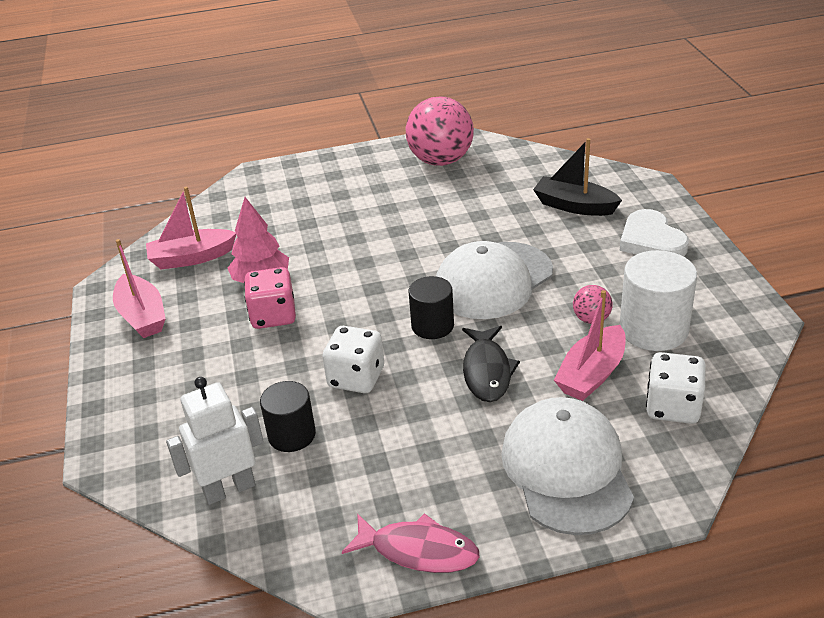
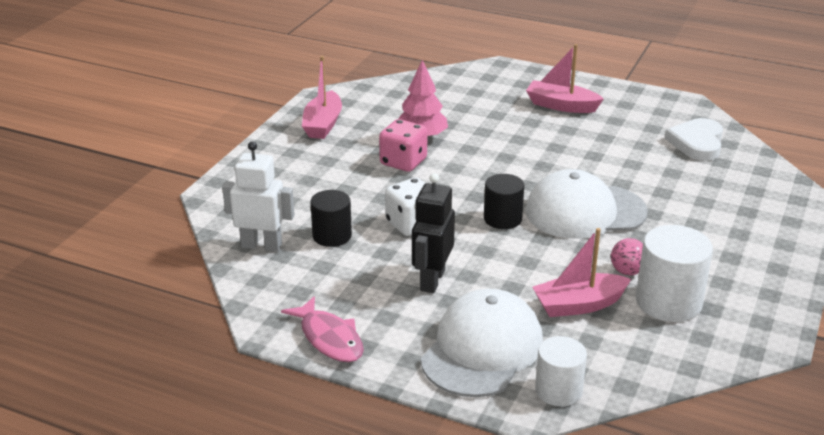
camera: 35 degrees right, 5 degrees down
(191, 258) = (393, 103): pink boat -> pink boat (561, 105)
(441, 161) = (651, 114): pink ball -> none
(442, 426) = (432, 280): none -> black robot
(487, 371) = (504, 265): black fish -> none
(574, 206) = (721, 191): black boat -> none
(651, 241) = (753, 244): white heart -> white heart (697, 143)
(672, 469) = (558, 390): none -> white cylinder
(673, 407) = (613, 356): white dice -> none

